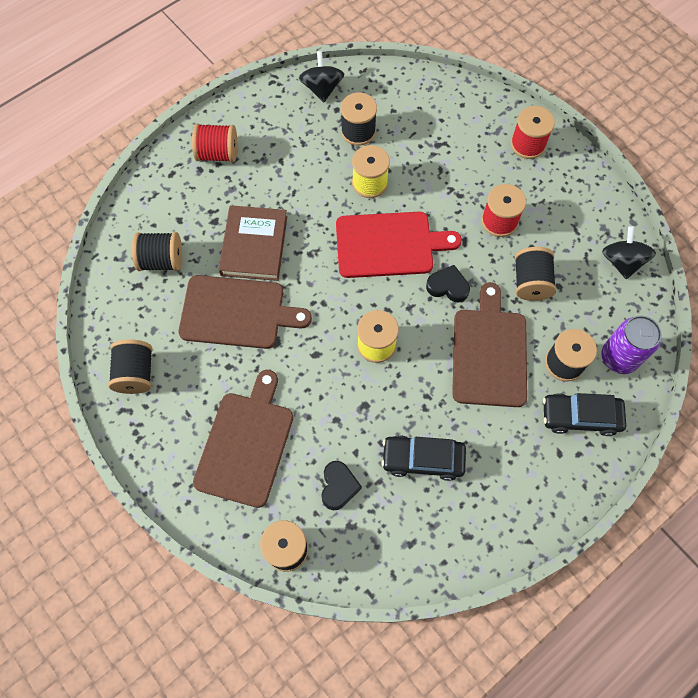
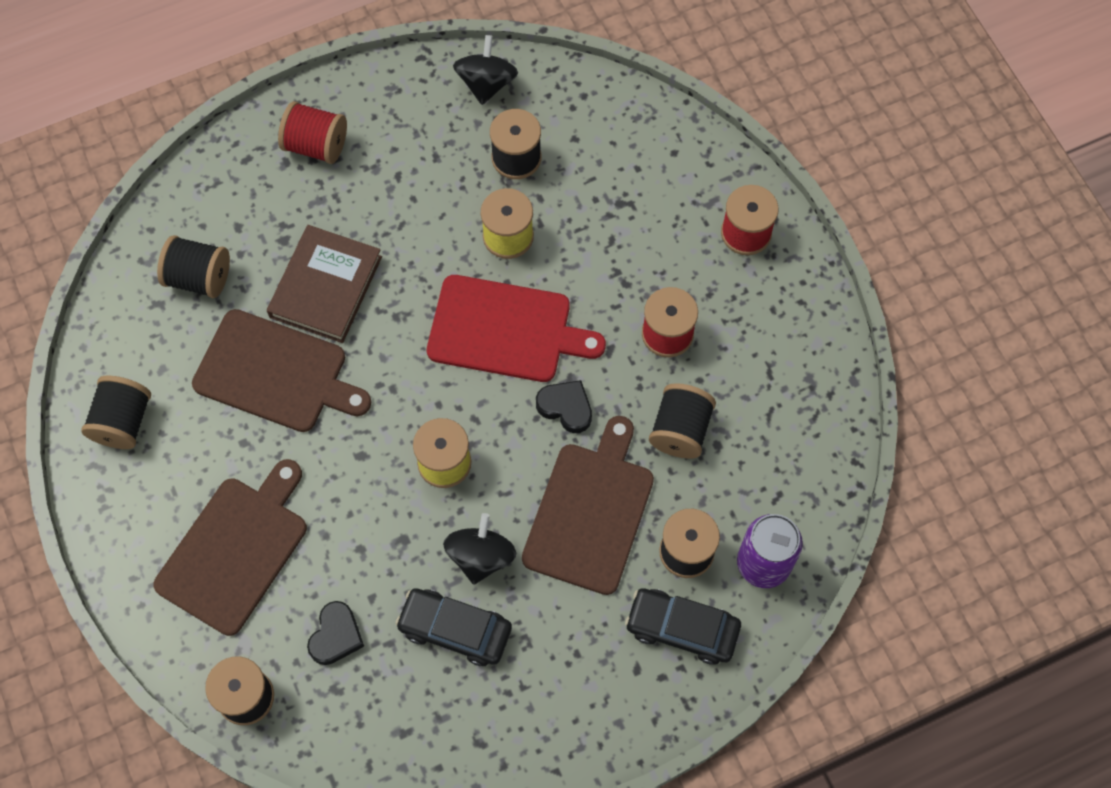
camera: 15 degrees right, 0 degrees up
(622, 262) = (817, 433): black spinning top -> black spinning top (481, 556)

